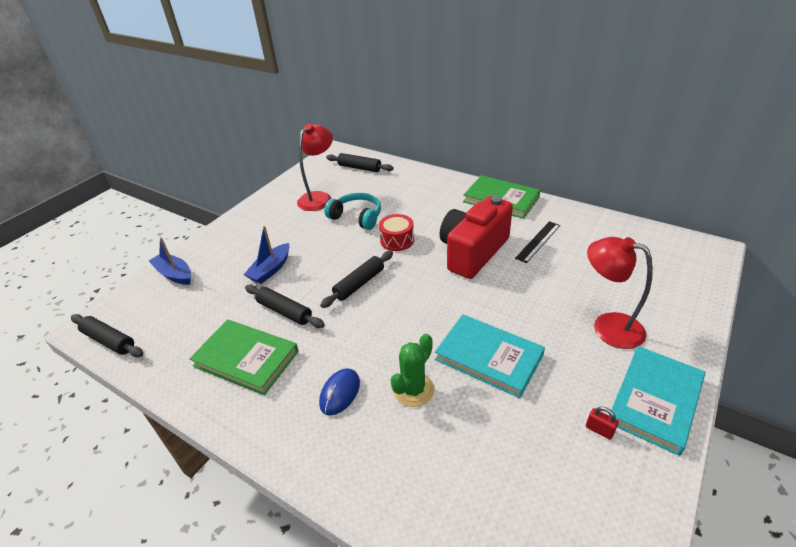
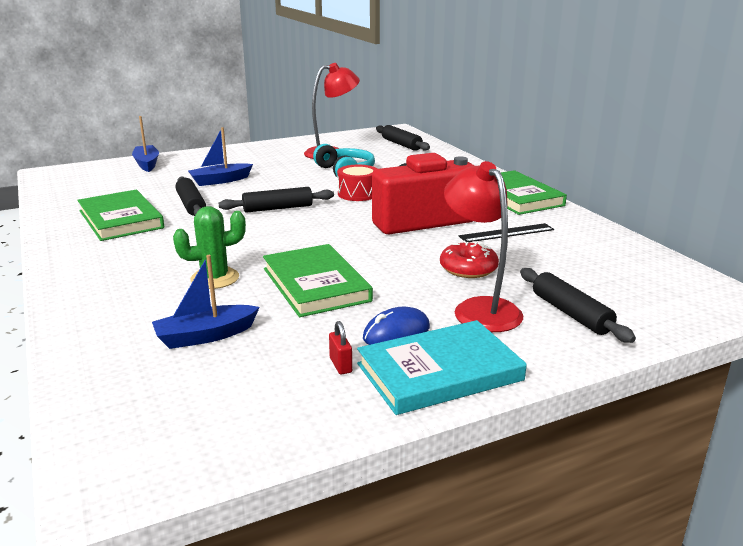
camera: 30 degrees right, 15 degrees down
(109, 341) = (51, 182): black rolling pin -> black rolling pin (570, 313)
(340, 393) = (155, 259): blue mouse -> blue mouse (396, 333)
(485, 456) = (205, 336): none -> blue boat
(489, 357) = (315, 284): turquoise book -> green book
(557, 290) = (468, 268): none -> red donut

